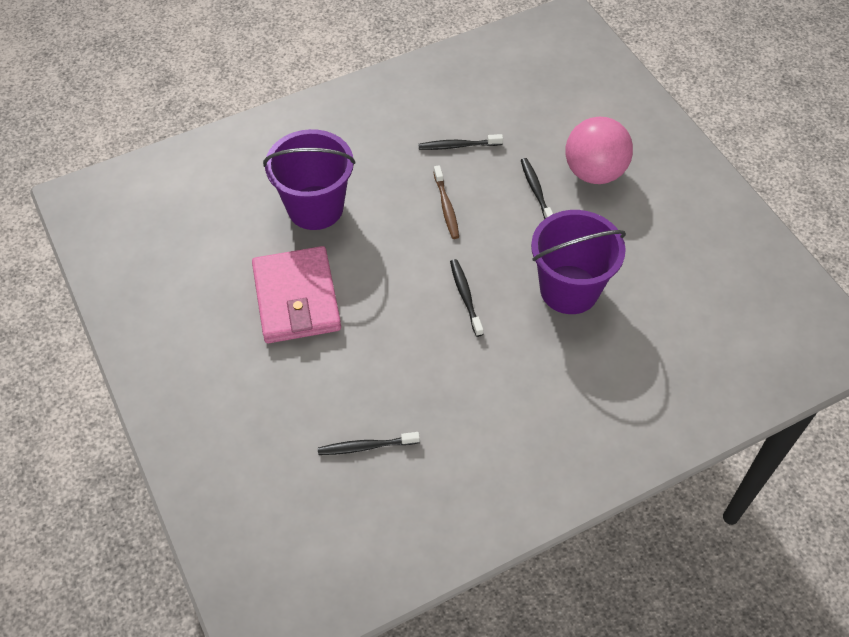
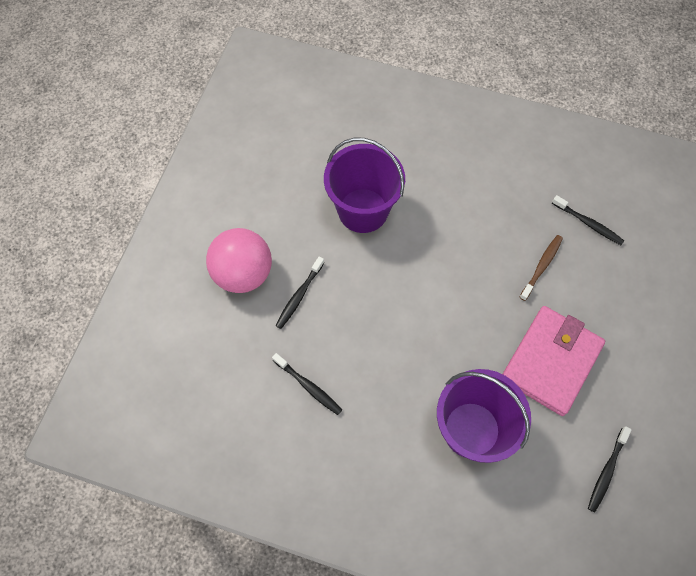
camera: 135 degrees left, 10 degrees up
(446, 207) = (374, 341): brown toothbrush -> brown toothbrush (541, 266)
(465, 296) = (433, 262): black toothbrush -> black toothbrush (606, 471)

